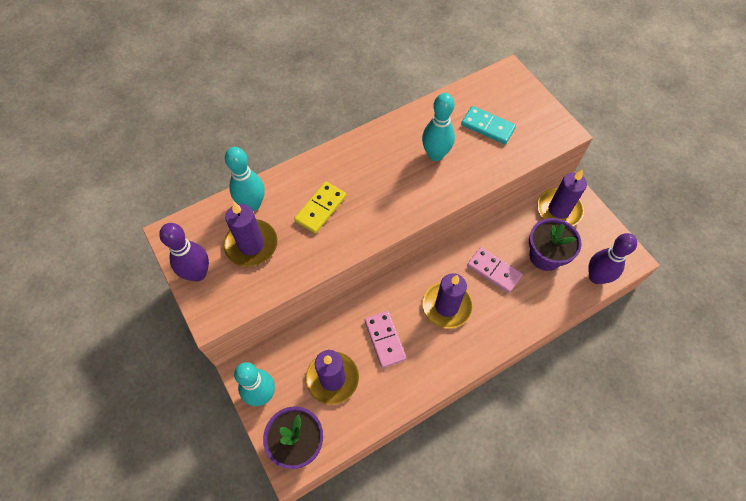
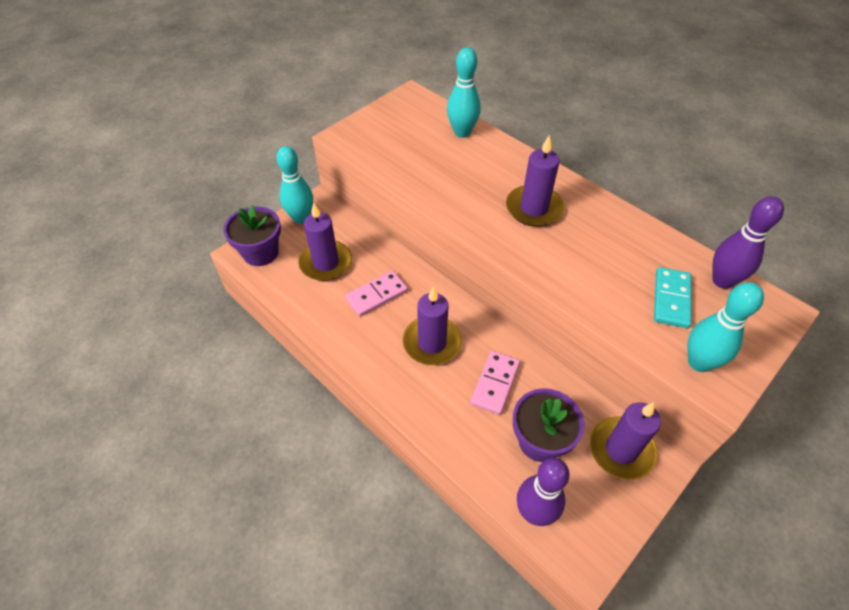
camera: 75 degrees right, 10 degrees down
(198, 273) = (379, 118): purple bowling pin -> purple bowling pin (722, 281)
(251, 244) = (419, 142): purple candle -> purple candle (534, 208)
(321, 208) = (478, 177): yellow domino -> none
(435, 154) = (597, 255): turquoise bowling pin -> turquoise bowling pin (699, 362)

